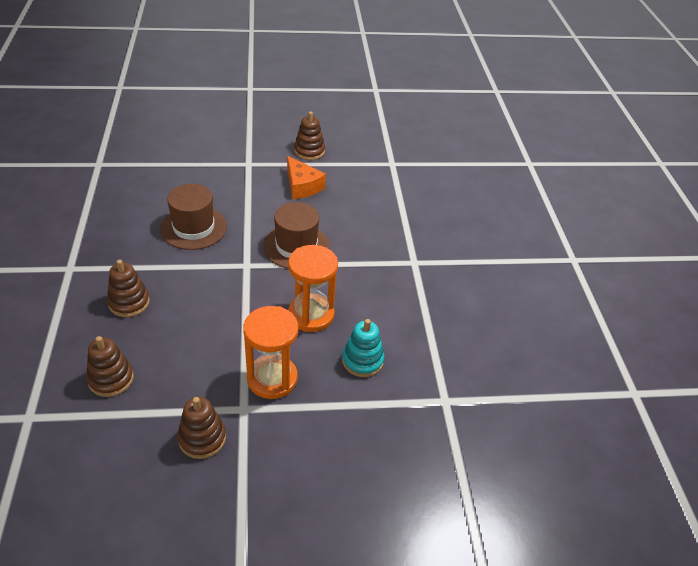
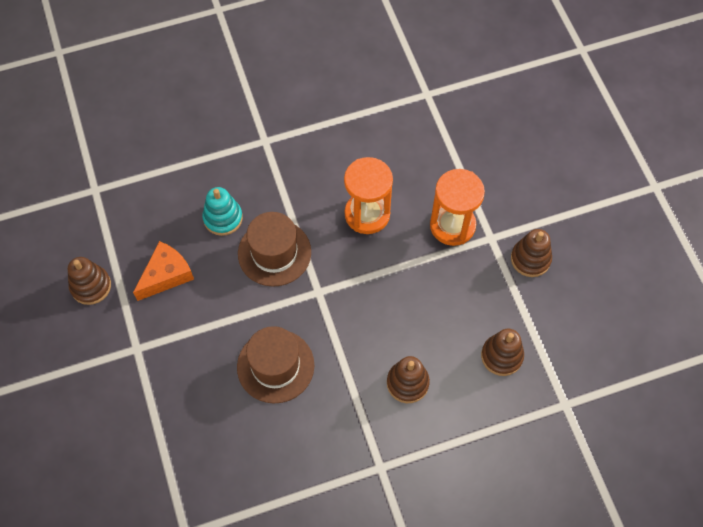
camera: 100 degrees left, 20 degrees up
(362, 360) = (407, 161): turquoise stacking toy -> turquoise stacking toy (223, 218)

